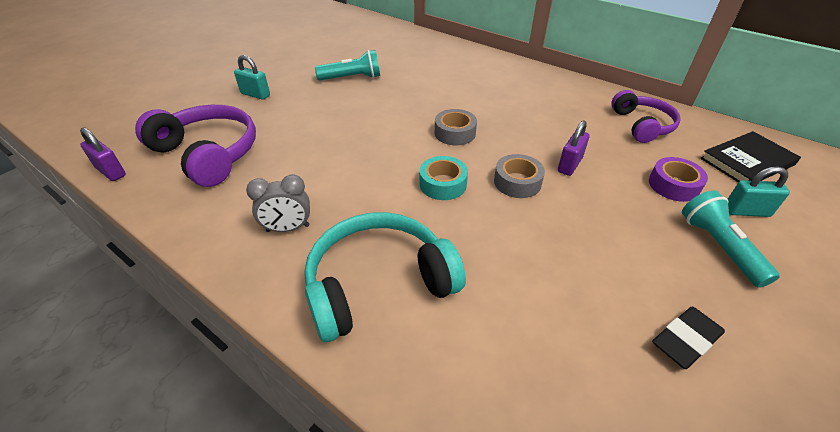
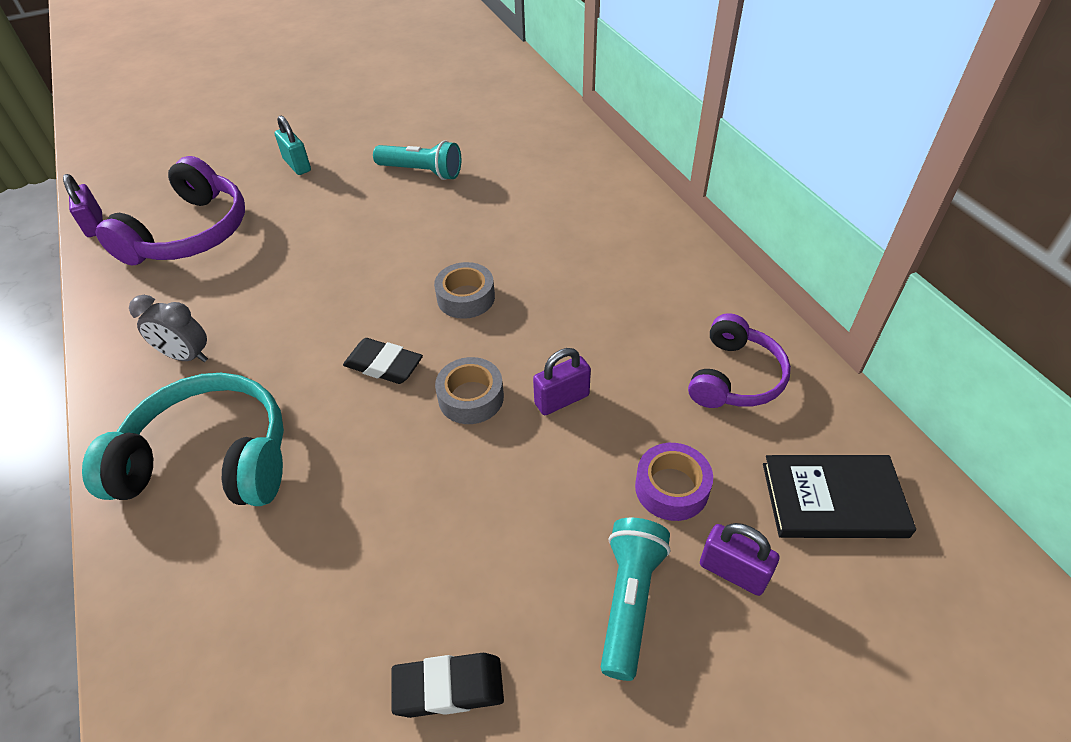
camera: 30 degrees right, 5 degrees up
(207, 154) = (189, 233): purple headphones -> purple headphones turned 45 degrees clockwise
(443, 184) = (384, 365): turquoise tape -> black eraser
(746, 211) = (733, 572): turquoise padlock -> purple padlock

